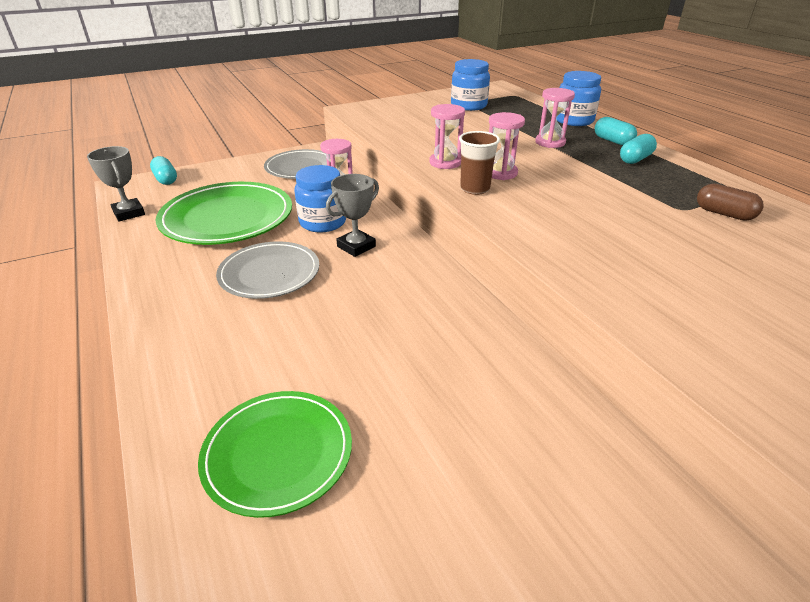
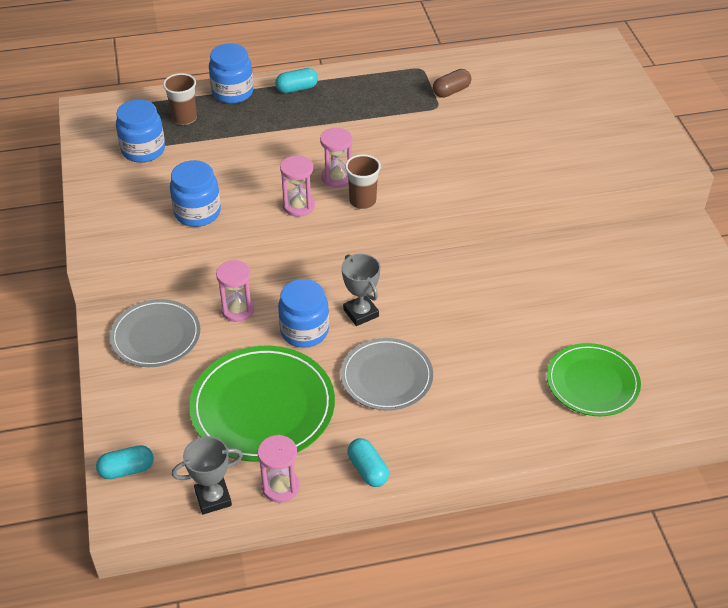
camera: 75 degrees left, 10 degrees up
(409, 130) = (197, 213): none -> blue jar
(520, 111) = (184, 118): none -> brown cup
(550, 142) = (281, 126): pink hourglass -> pink hourglass (280, 487)
(635, 159) = (342, 92): turquoise capsule -> turquoise capsule (368, 469)

